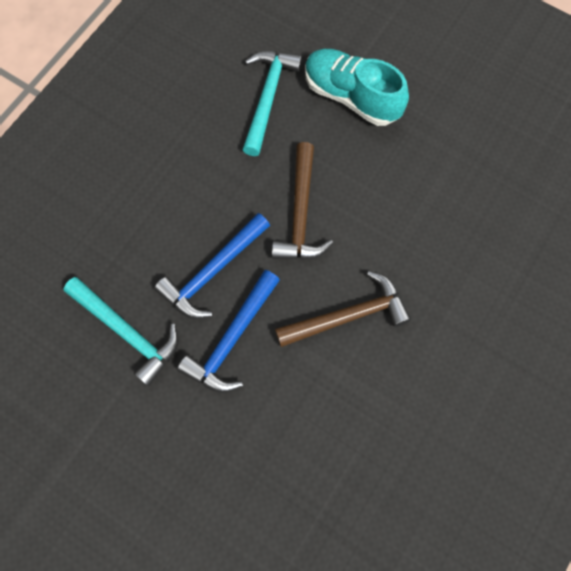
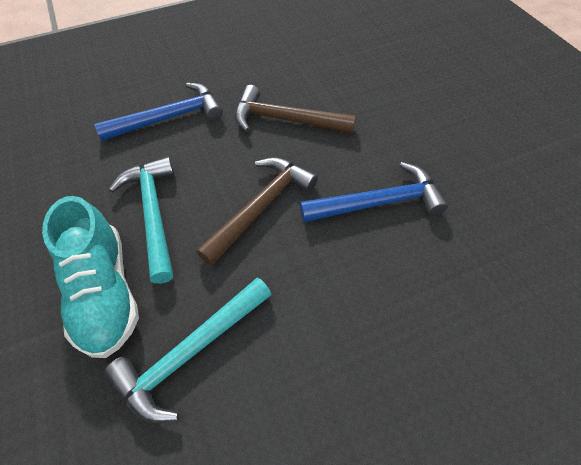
camera: 145 degrees left, 15 degrees down
(127, 332) = (487, 196): turquoise hammer -> turquoise hammer (154, 214)
(231, 339) = (391, 148): blue hammer -> blue hammer (169, 118)

